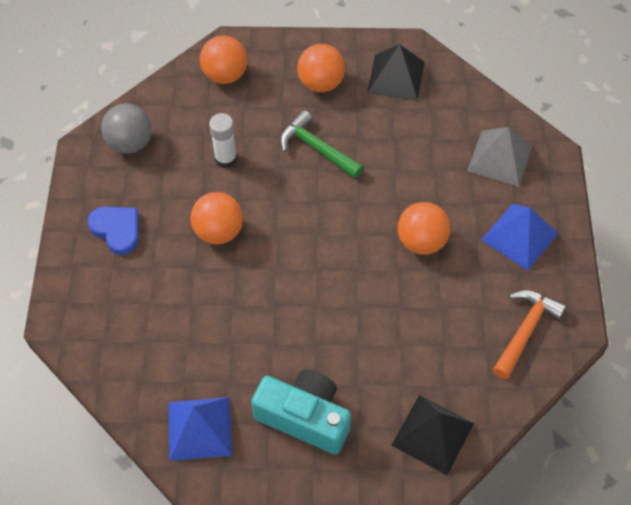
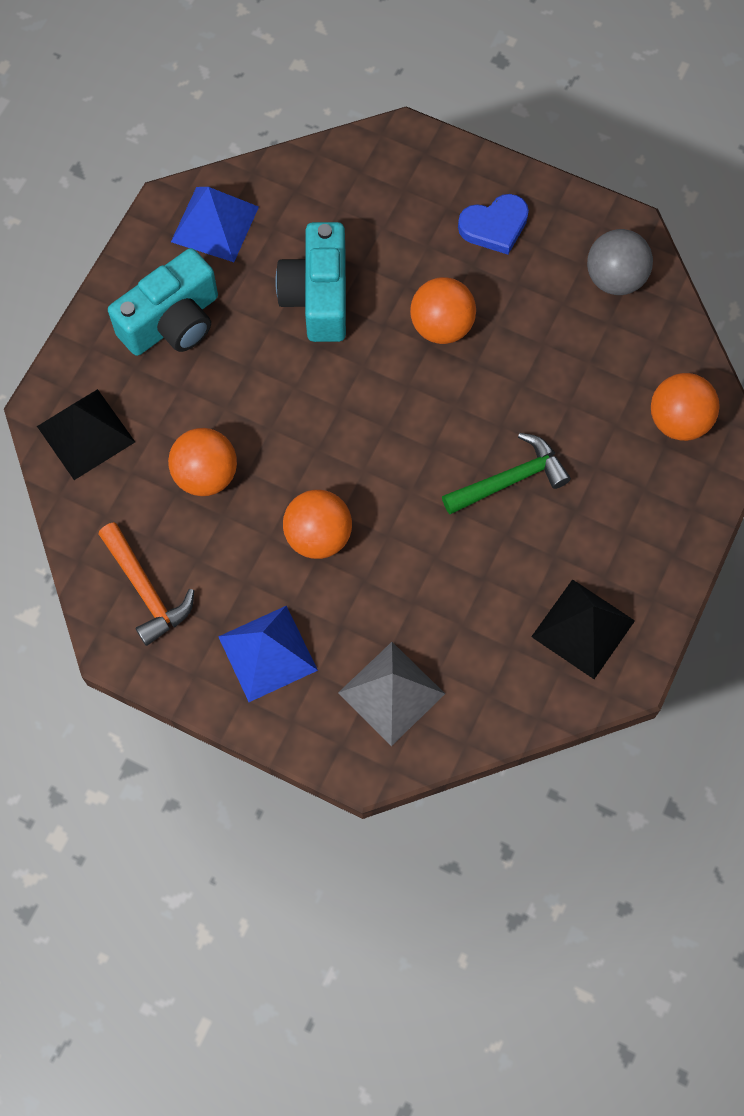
camera: 115 degrees right, 10 degrees up
(225, 158) = (543, 372): white glue stick -> none
(232, 322) = (318, 296): none -> turquoise camera
(321, 83) = (614, 529): orange ball -> orange ball (206, 475)

